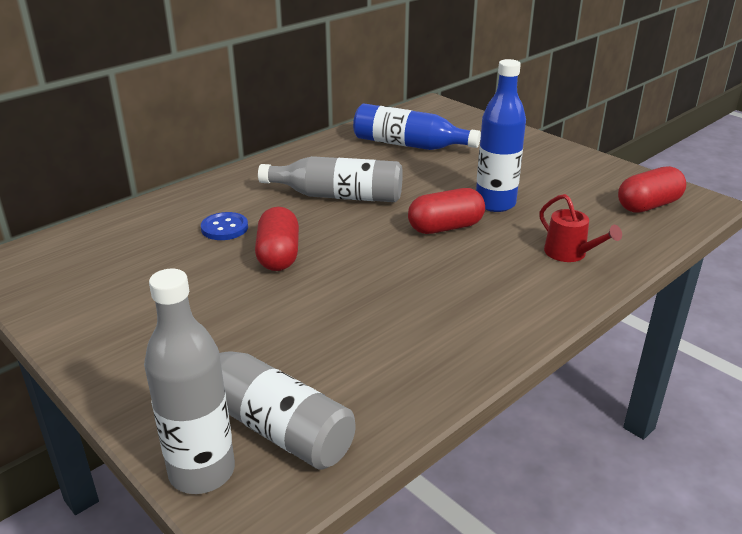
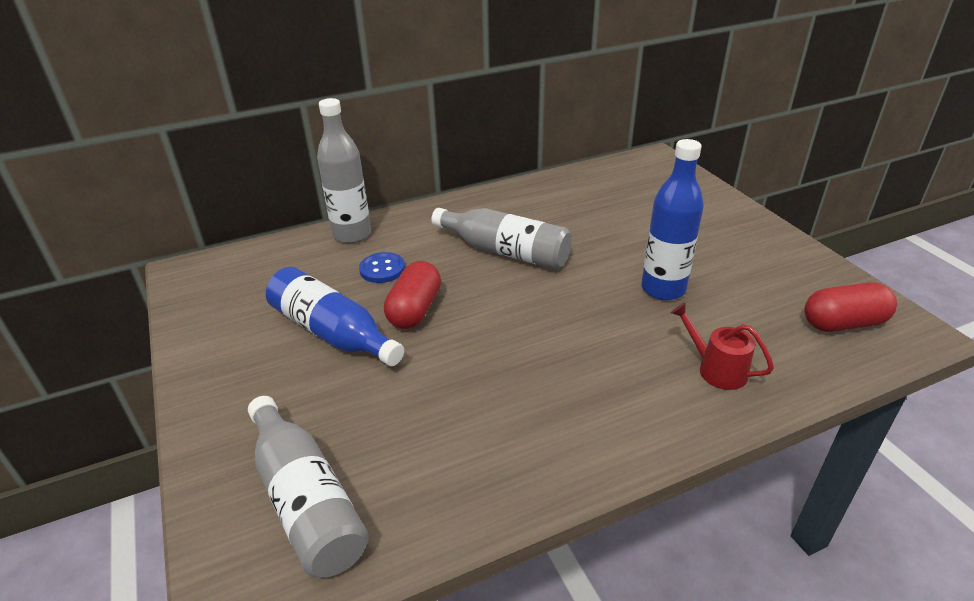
camera: 20 degrees right, 5 degrees up
(202, 472) = (221, 542): grey bottle -> grey bottle (352, 234)
(409, 145) = (606, 202): blue bottle -> blue bottle (333, 333)
(445, 227) = (595, 309): red capsule -> none
(569, 253) = (716, 369): red watering can -> red watering can turned 150 degrees clockwise

